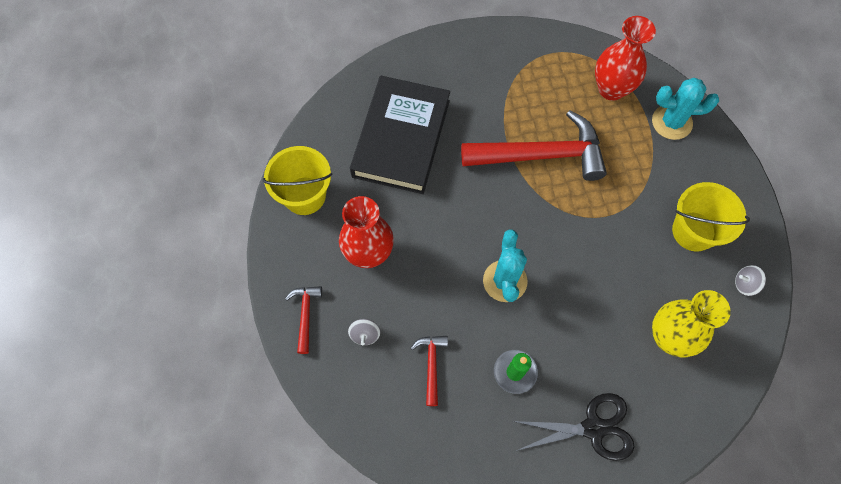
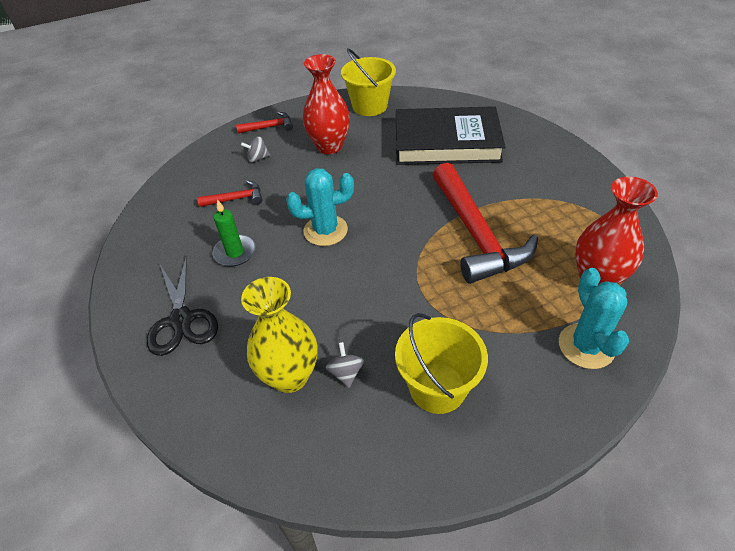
camera: 80 degrees right, 20 degrees down
(745, 284) = (380, 457): grey spinning top -> grey spinning top (346, 373)

